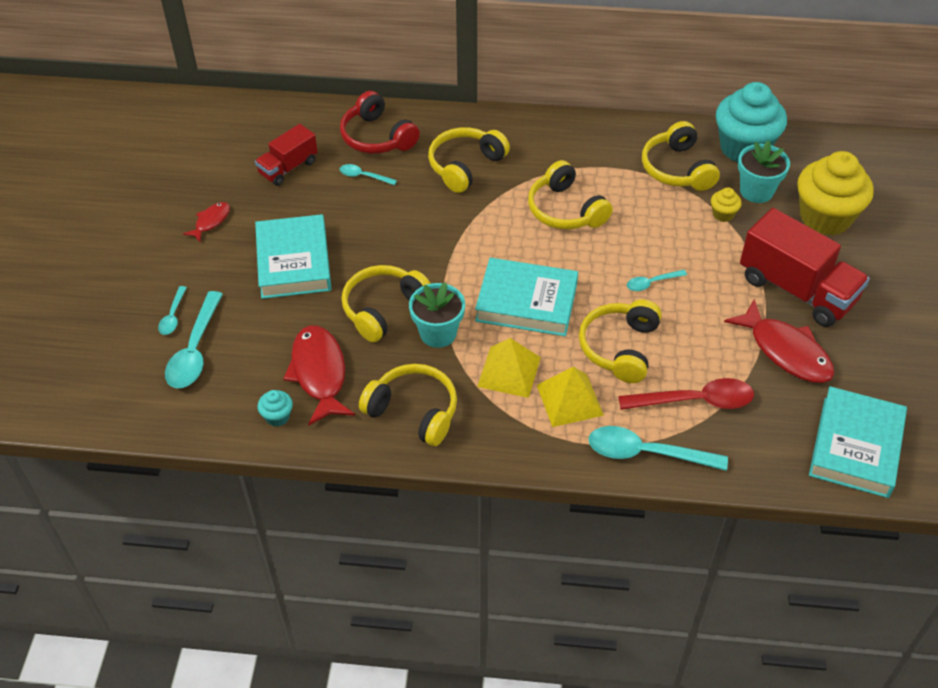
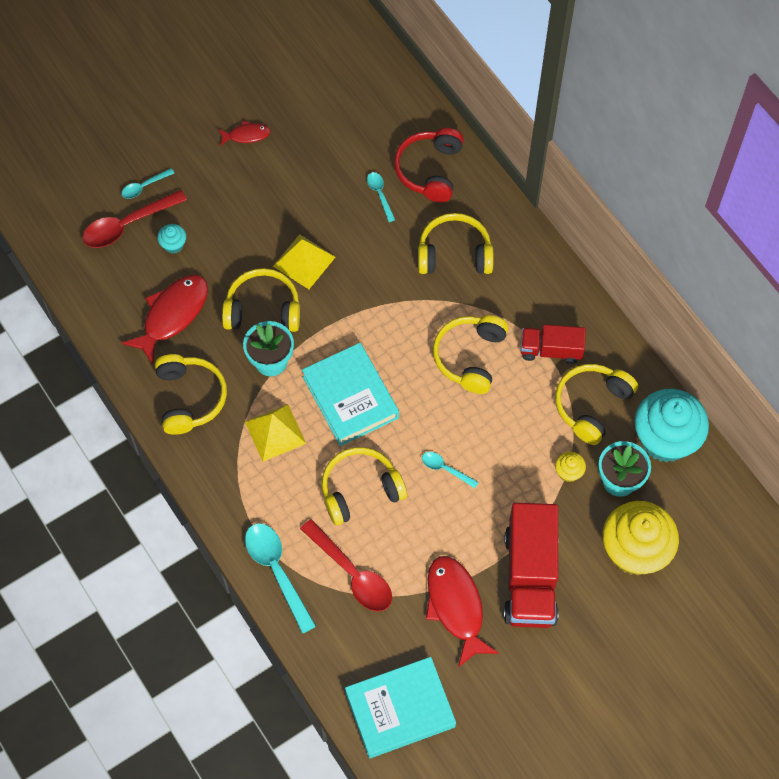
camera: 50 degrees right, 15 degrees up
(195, 350) = (128, 224): turquoise spoon -> red spoon
(277, 416) = (116, 319): turquoise cupcake -> turquoise cupcake (173, 245)
(288, 168) = (343, 138): red truck -> red truck (551, 350)
(294, 262) = (256, 218): turquoise book -> none
(569, 400) = (283, 489): yellow pyramid -> yellow pyramid (304, 261)
(786, 351) = (456, 606): red fish -> red fish turned 150 degrees clockwise

